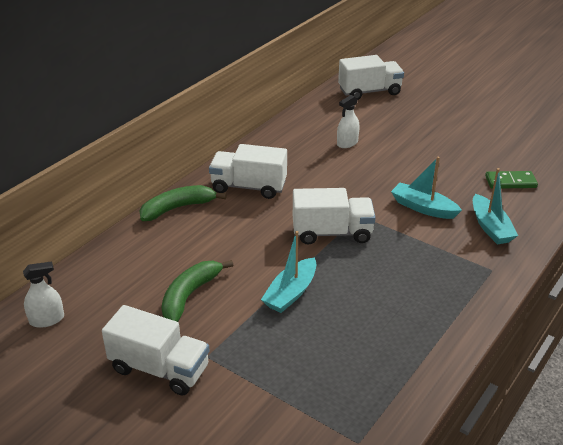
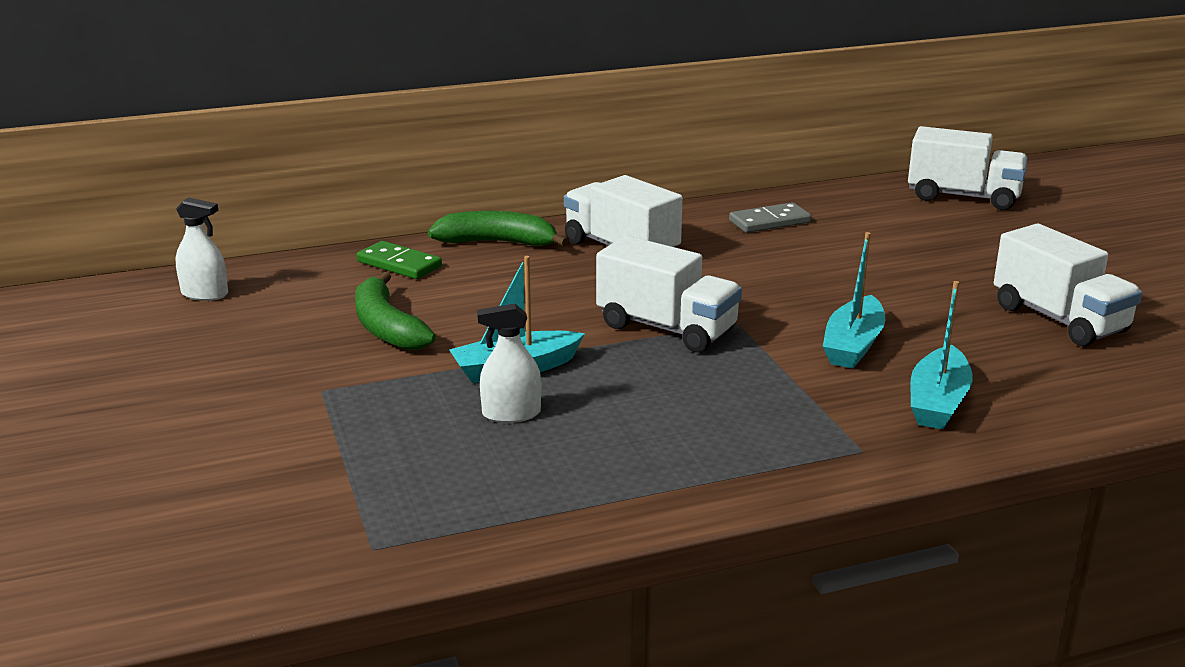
camera: 35 degrees right, 10 degrees down
(159, 369) = (252, 380): white truck -> white truck (1059, 319)
(189, 295) = (387, 327): green banana -> green banana turned 90 degrees counterclockwise
(301, 140) = (769, 222): none -> grey domino
(347, 143) = (838, 243): white spray bottle -> white spray bottle (511, 414)
(423, 208) = (853, 345): turquoise boat -> turquoise boat turned 135 degrees counterclockwise
(510, 182) = (1061, 362): green domino -> green domino (399, 264)

